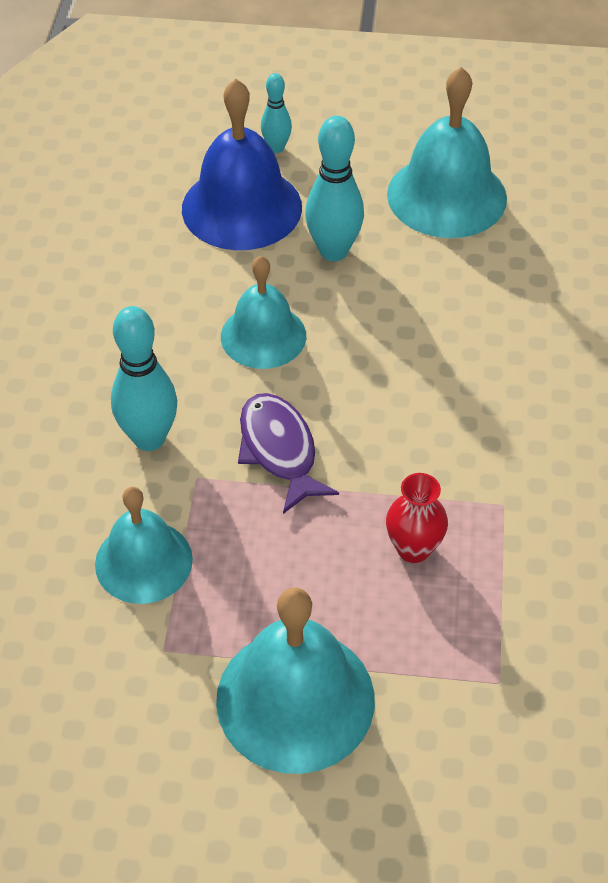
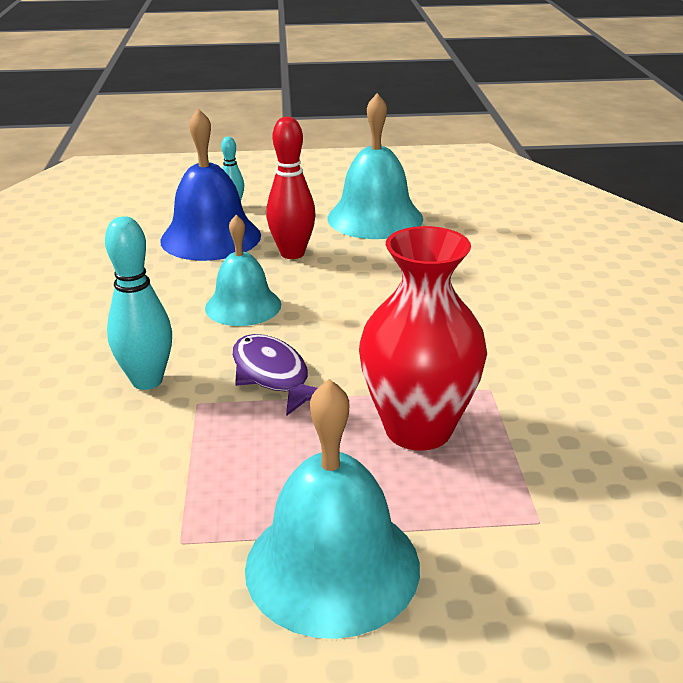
camera: 10 degrees left, 20 degrees down
(143, 561) = (151, 471): turquoise bell -> none
(333, 251) = (292, 253): turquoise bowling pin -> red bowling pin
(413, 548) = (418, 429): red vase -> red vase, size x2.03

